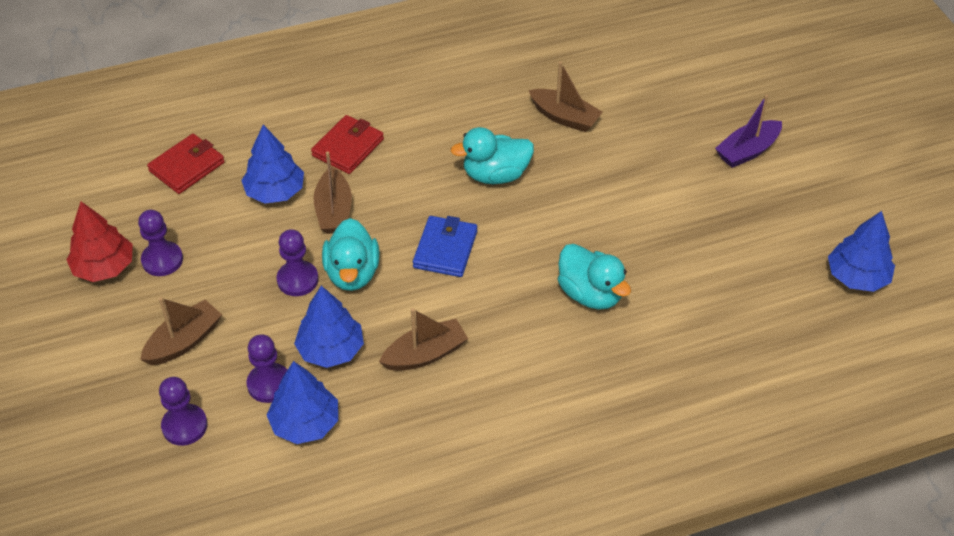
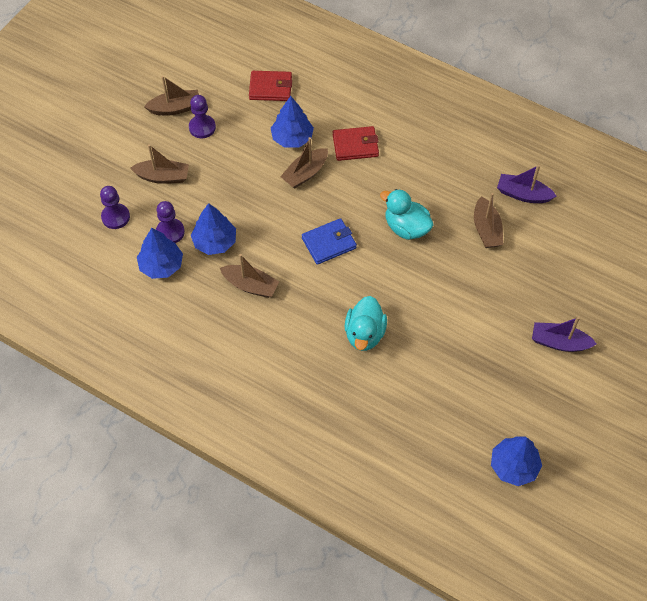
camera: 50 degrees right, 10 degrees up
(104, 267) = (175, 108): red tree -> brown boat
(297, 280) = (244, 193): purple pawn -> none
(352, 273) = (272, 214): turquoise duck -> none
(553, 65) = (523, 194): none -> purple boat

